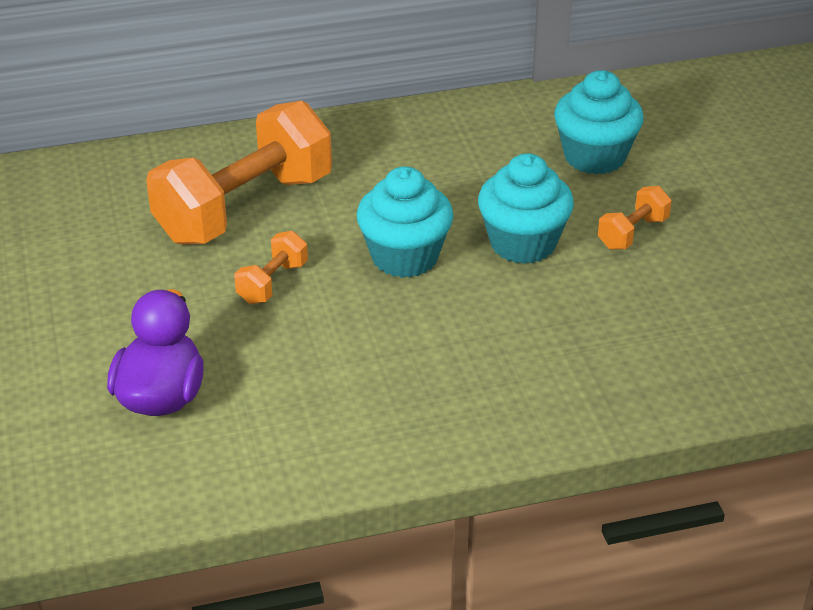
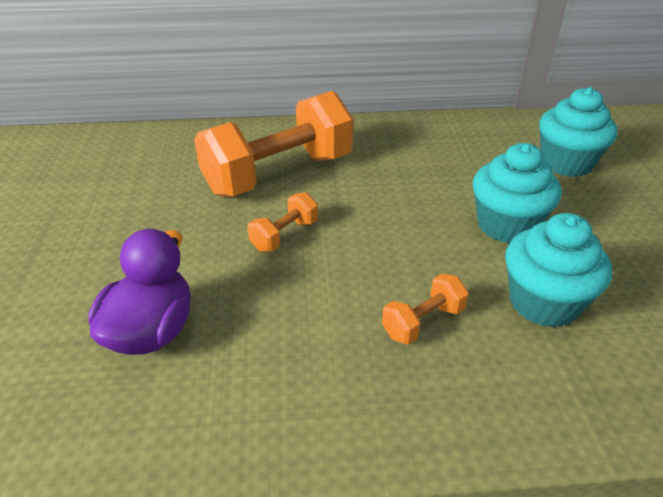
camera: 10 degrees right, 0 degrees up
(404, 257) = (402, 226): turquoise cupcake -> turquoise cupcake (543, 302)
(632, 233) = (606, 227): orange dumbbell -> orange dumbbell (423, 322)

